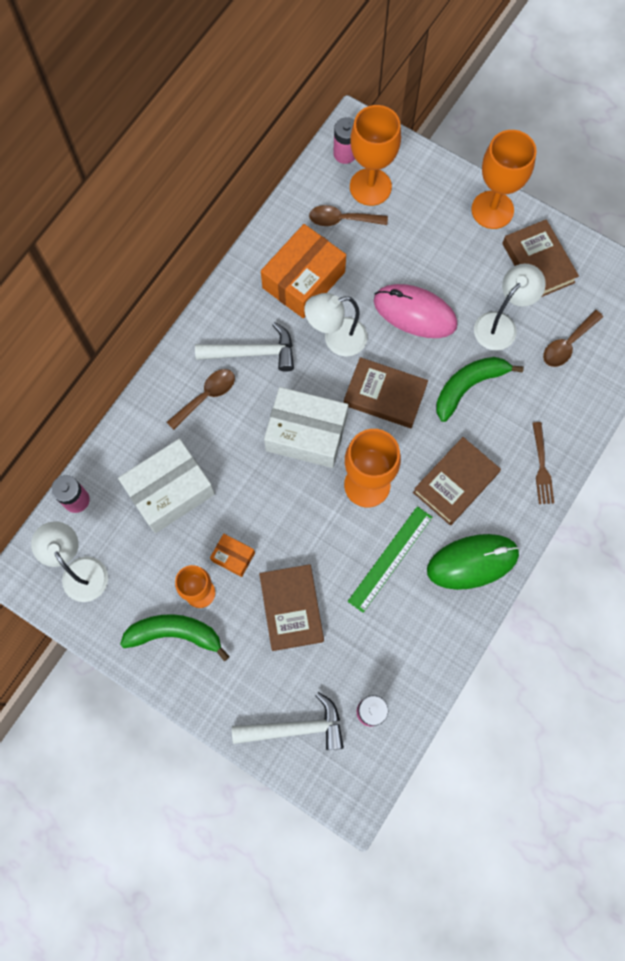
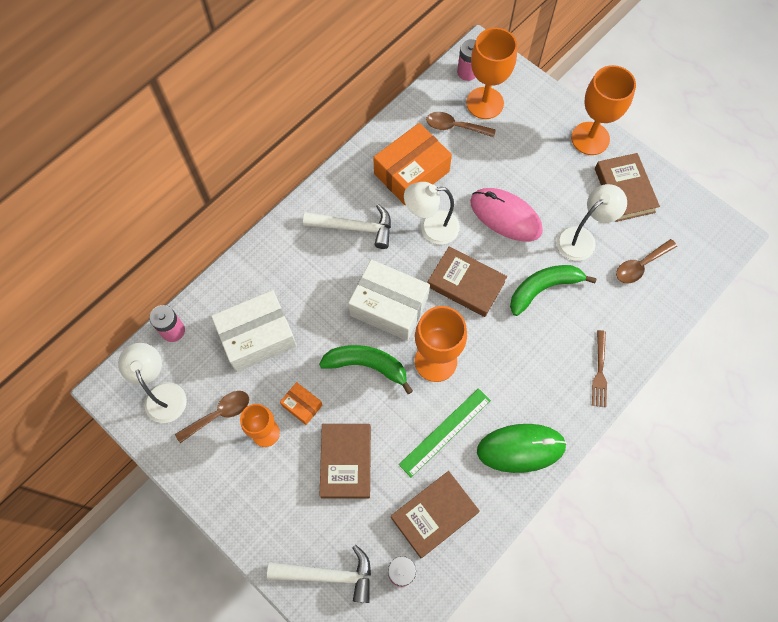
camera: 10 degrees right, 5 degrees down
(175, 634) = (236, 467): green banana -> green banana (367, 365)
(206, 396) = (306, 259): brown spoon -> brown spoon (219, 414)
(455, 483) = (517, 373): brown book -> brown book (434, 515)

